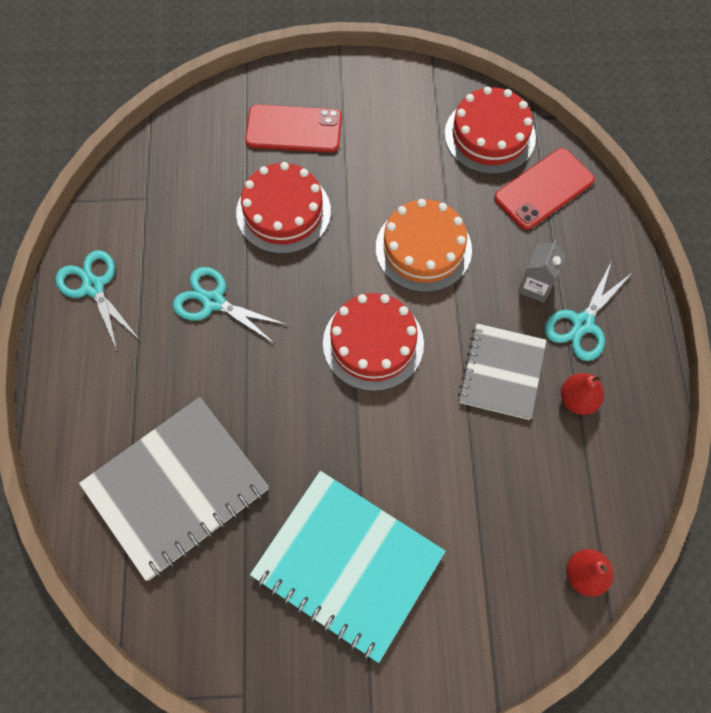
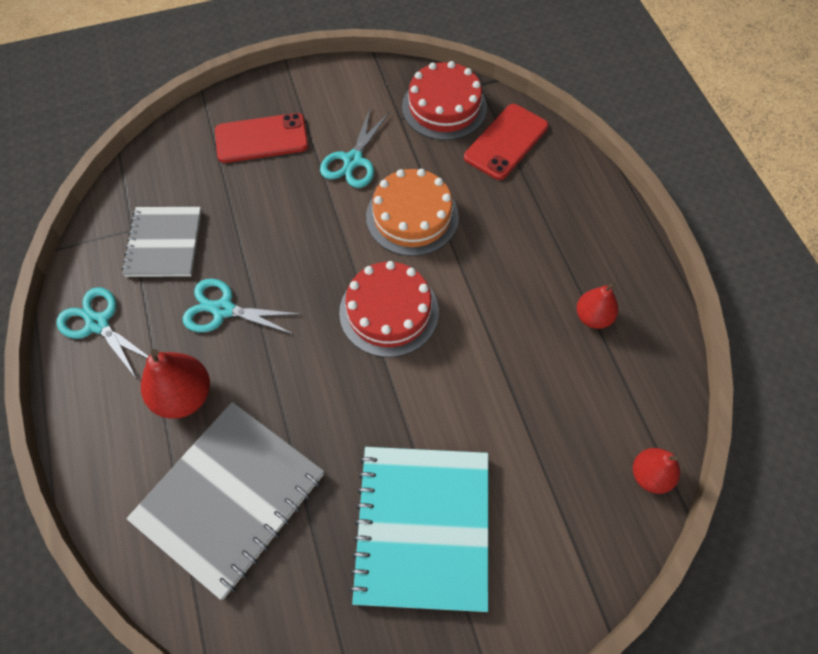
camera: 15 degrees left, 5 degrees down
(156, 379) = (183, 396): none -> red pear
(283, 212) = (271, 213): red cake -> none
(348, 565) = (422, 527): turquoise notebook -> turquoise notebook turned 75 degrees clockwise
(501, 372) = (516, 309): grey notebook -> grey notebook (164, 243)
(535, 286) = (524, 226): grey carton -> none
(582, 324) = (576, 249): turquoise scissors -> turquoise scissors (353, 160)

